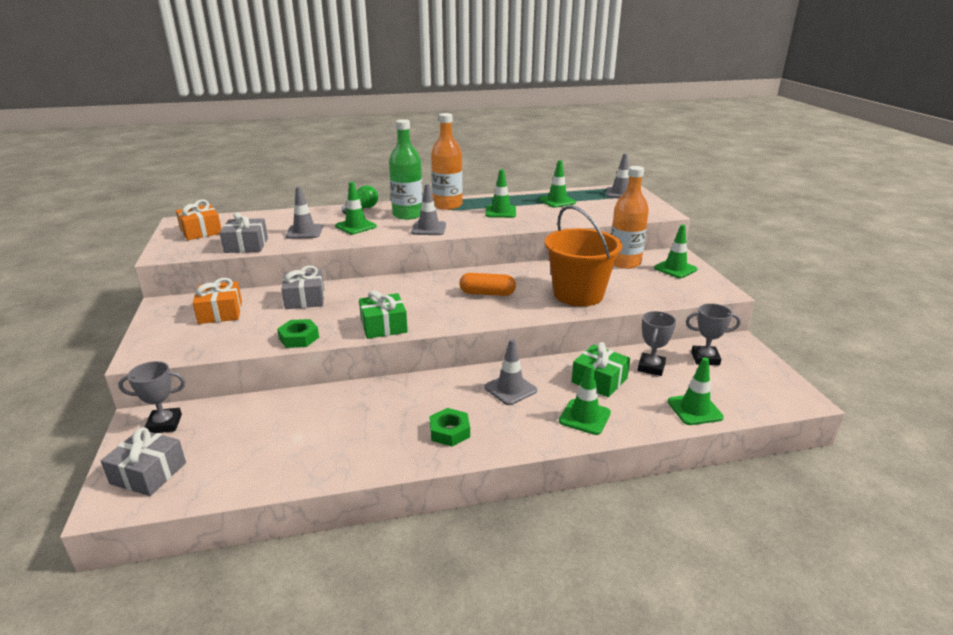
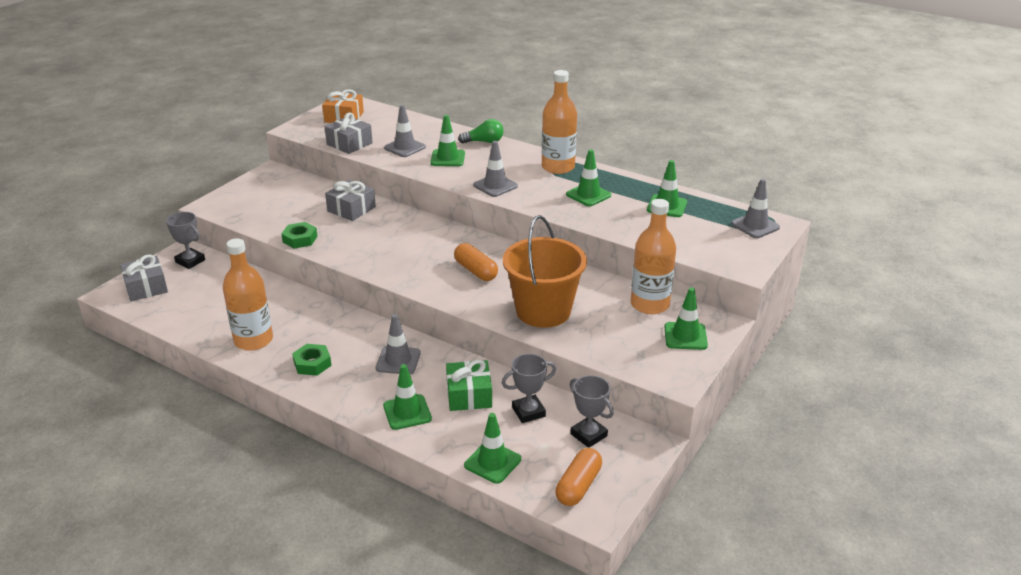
camera: 45 degrees right, 5 degrees up
(220, 312) = (290, 194): orange gift -> none
(361, 447) = (253, 340): none -> orange bottle
(383, 326) = (361, 258): green gift -> none
(408, 215) = (506, 163): green bottle -> none
(759, 389) = (578, 486): none -> orange capsule

